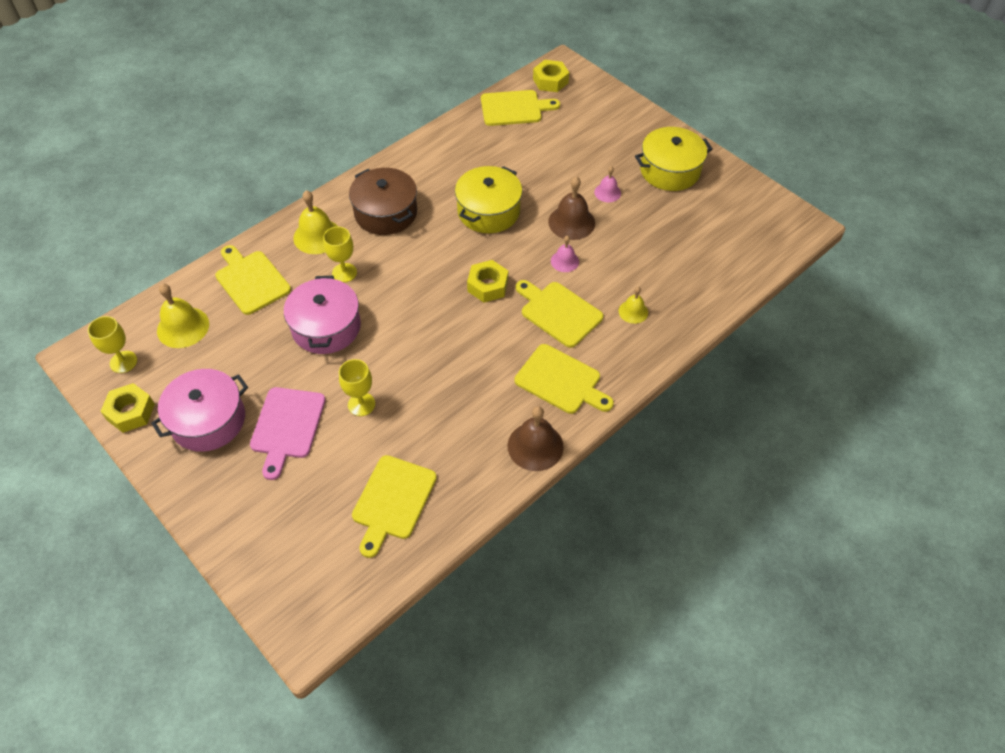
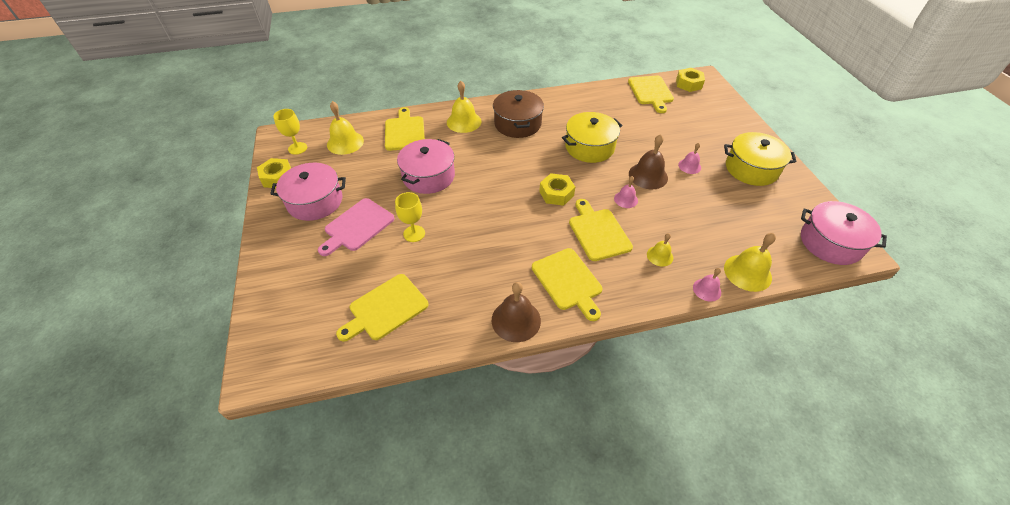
camera: 30 degrees right, 5 degrees down
(344, 273) = (464, 149): yellow goblet -> none
(514, 108) = (651, 92): yellow cutting board -> yellow cutting board turned 60 degrees clockwise
(694, 328) = (707, 289): none -> pink bell
(721, 292) = (747, 272): none -> yellow bell
(778, 226) = (830, 242): none -> pink pot

